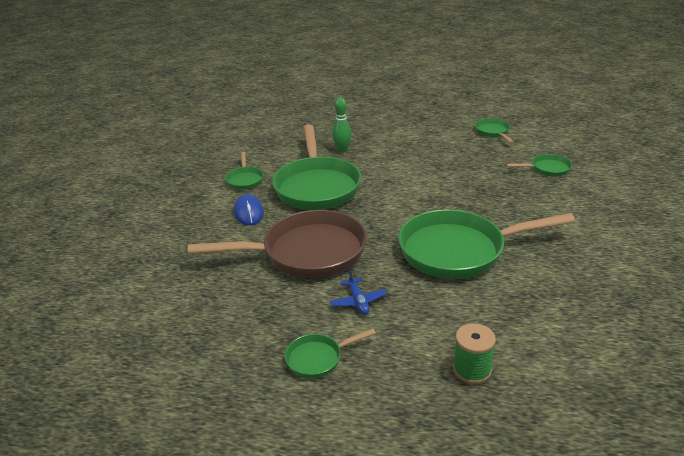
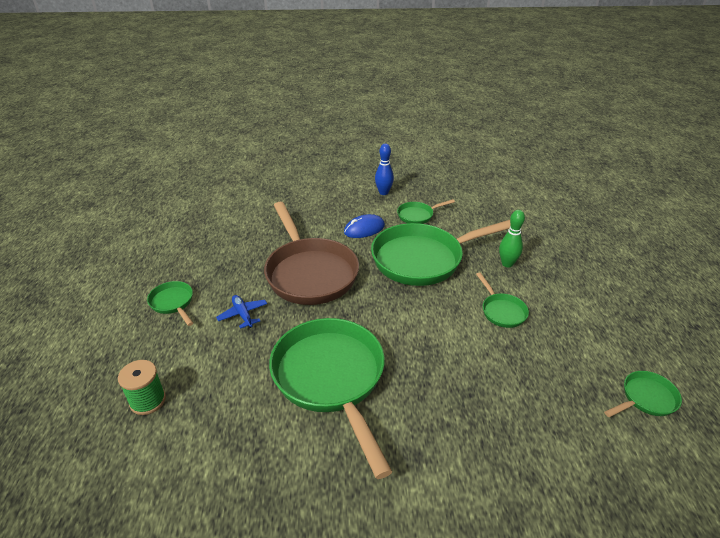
camera: 75 degrees right, 5 degrees up
(187, 193) = (383, 192): none -> blue bowling pin
(358, 301) = (243, 314): blue plane -> blue plane turned 90 degrees clockwise
(547, 169) = (564, 471): green pan -> green pan (502, 311)

